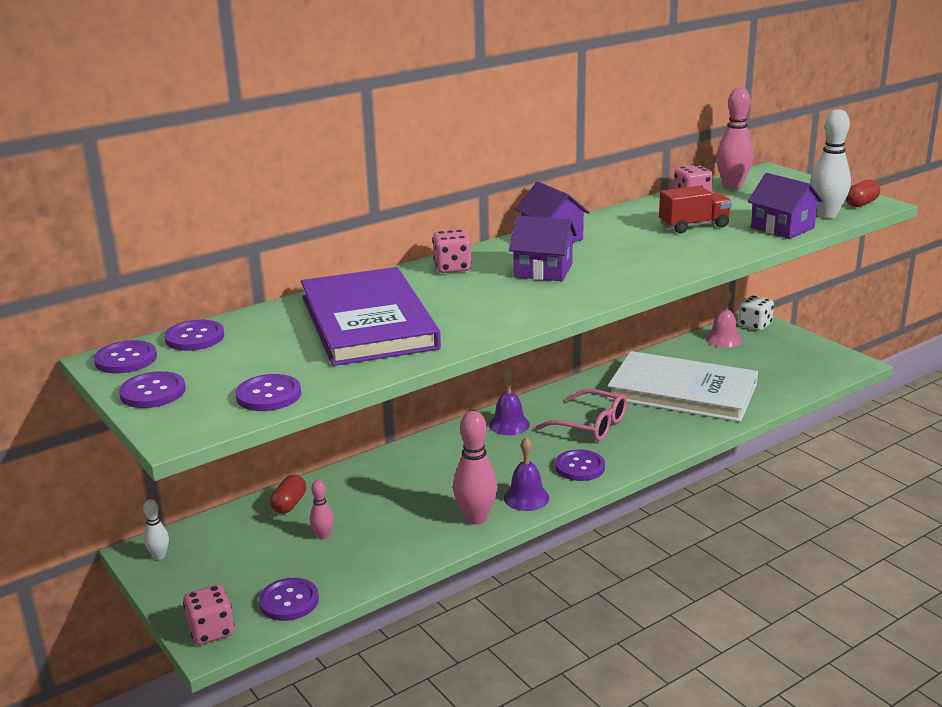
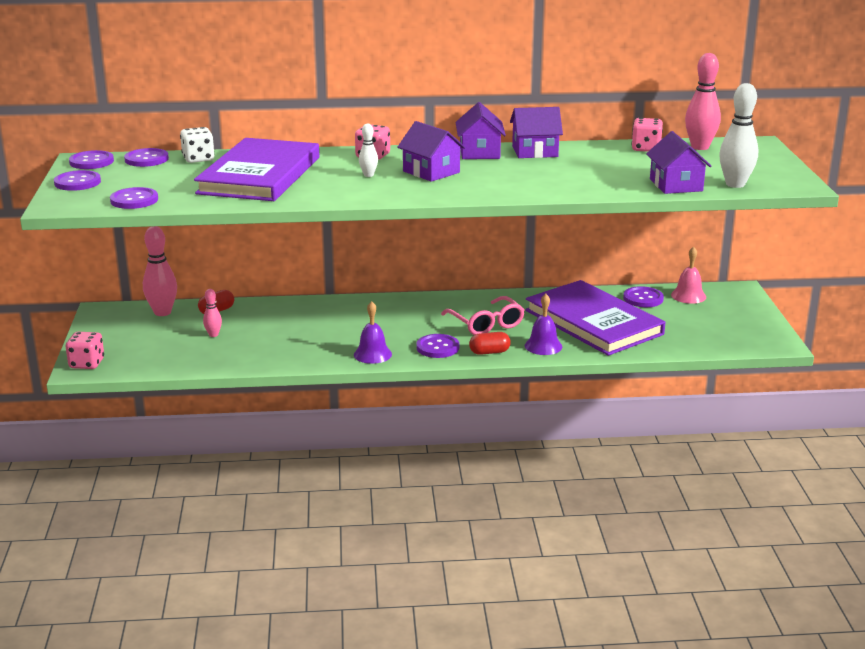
camera: 30 degrees right, 0 degrees up
(159, 556) = (107, 315): white bowling pin -> white bowling pin (368, 175)
(289, 601) = (147, 363): purple button -> purple button (643, 298)
(476, 518) = (321, 355): pink bowling pin -> pink bowling pin (162, 312)
(509, 424) = (426, 306): purple bell -> purple bell (543, 346)
(601, 224) = (535, 151): none -> purple house
(682, 391) = (593, 322): white book -> purple book
(694, 226) = (605, 168): red truck -> none
(754, 325) = (734, 293): white dice -> white dice (198, 159)
(861, 204) = (786, 183): red capsule -> red capsule (489, 352)

